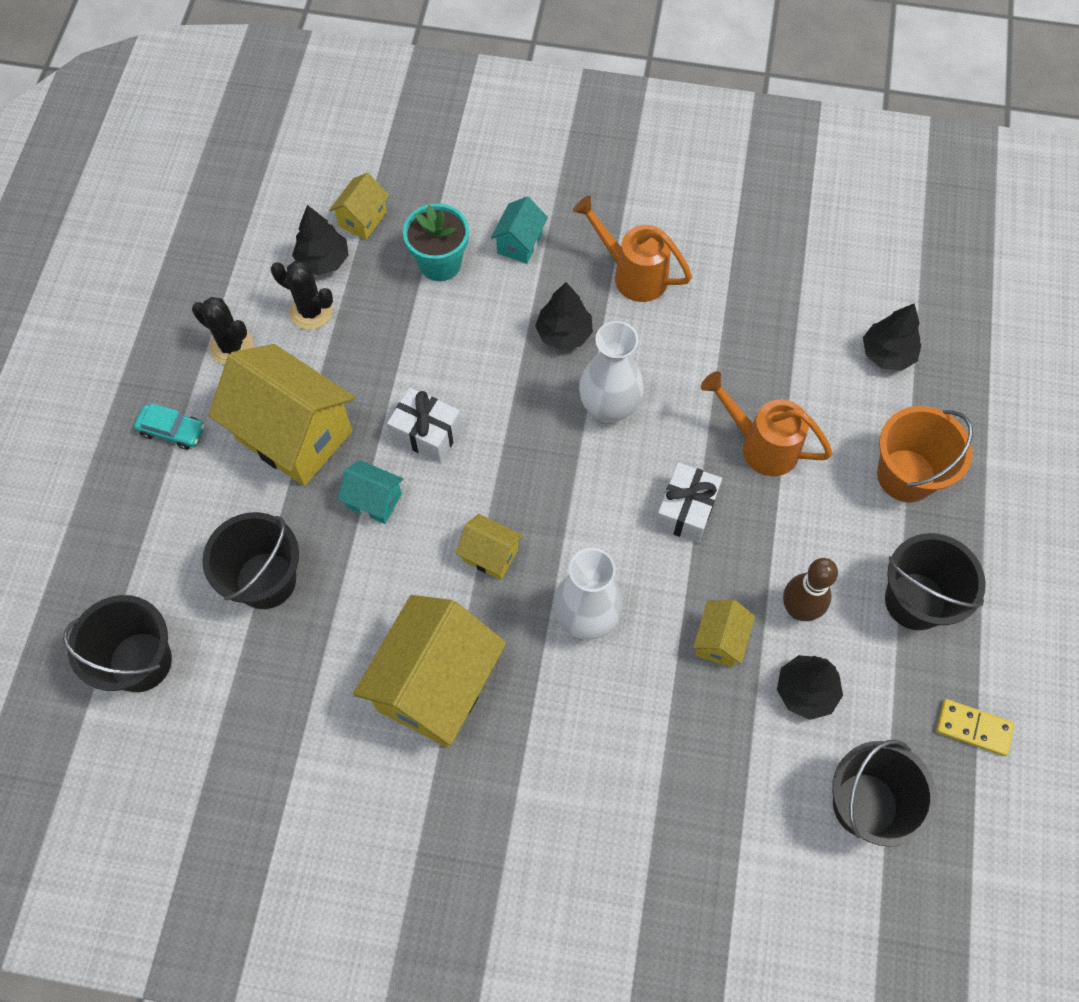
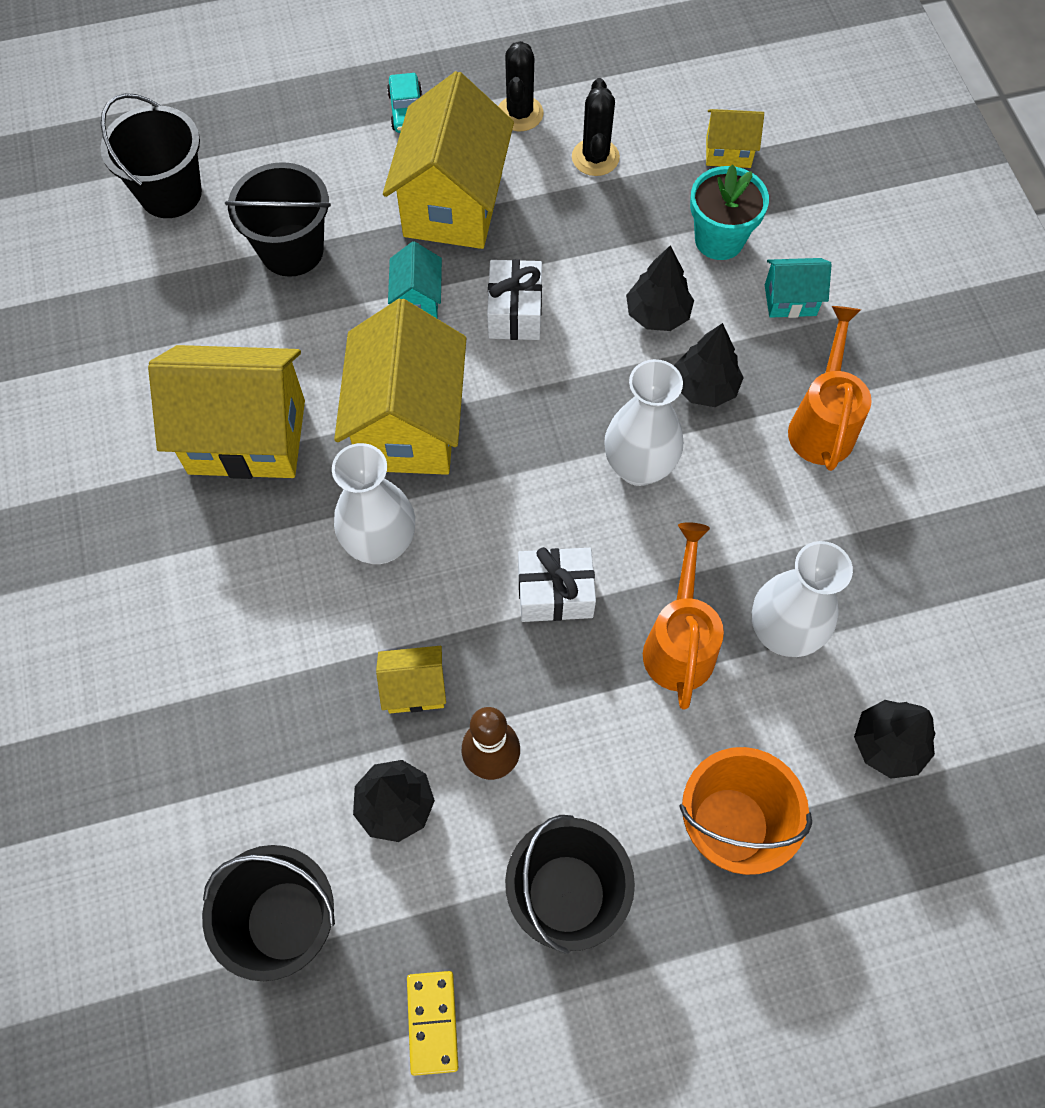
camera: 65 degrees right, 0 degrees up
(323, 260) = (659, 141): black tree -> black tree (657, 314)
(490, 555) = (408, 426): yellow house -> yellow house, size x2.13
(781, 377) = (782, 632): none -> white vase

